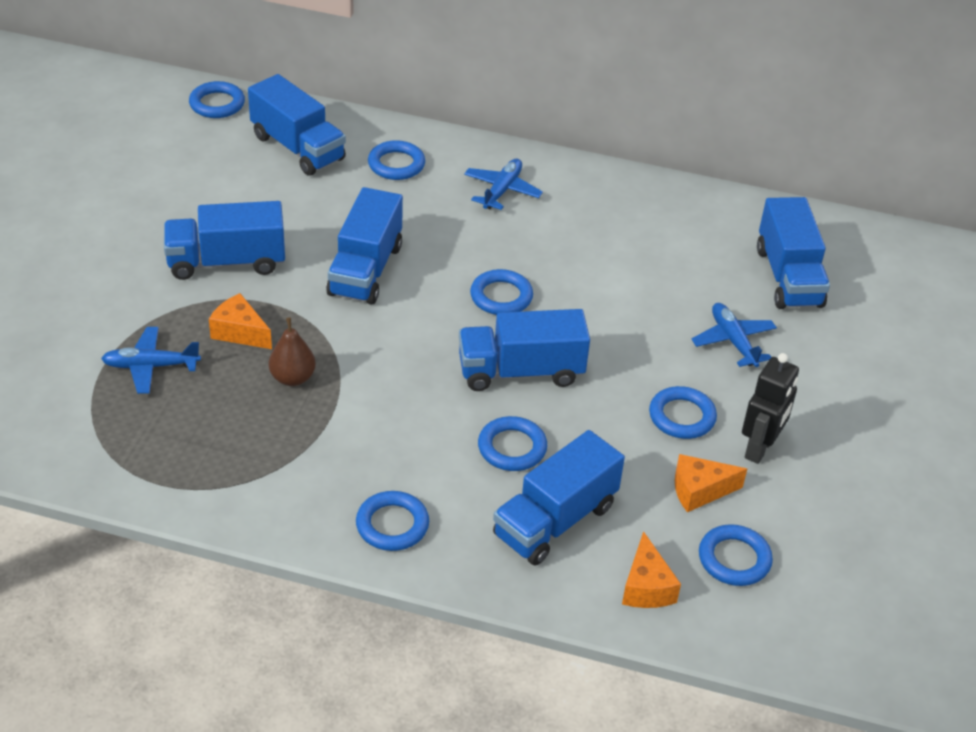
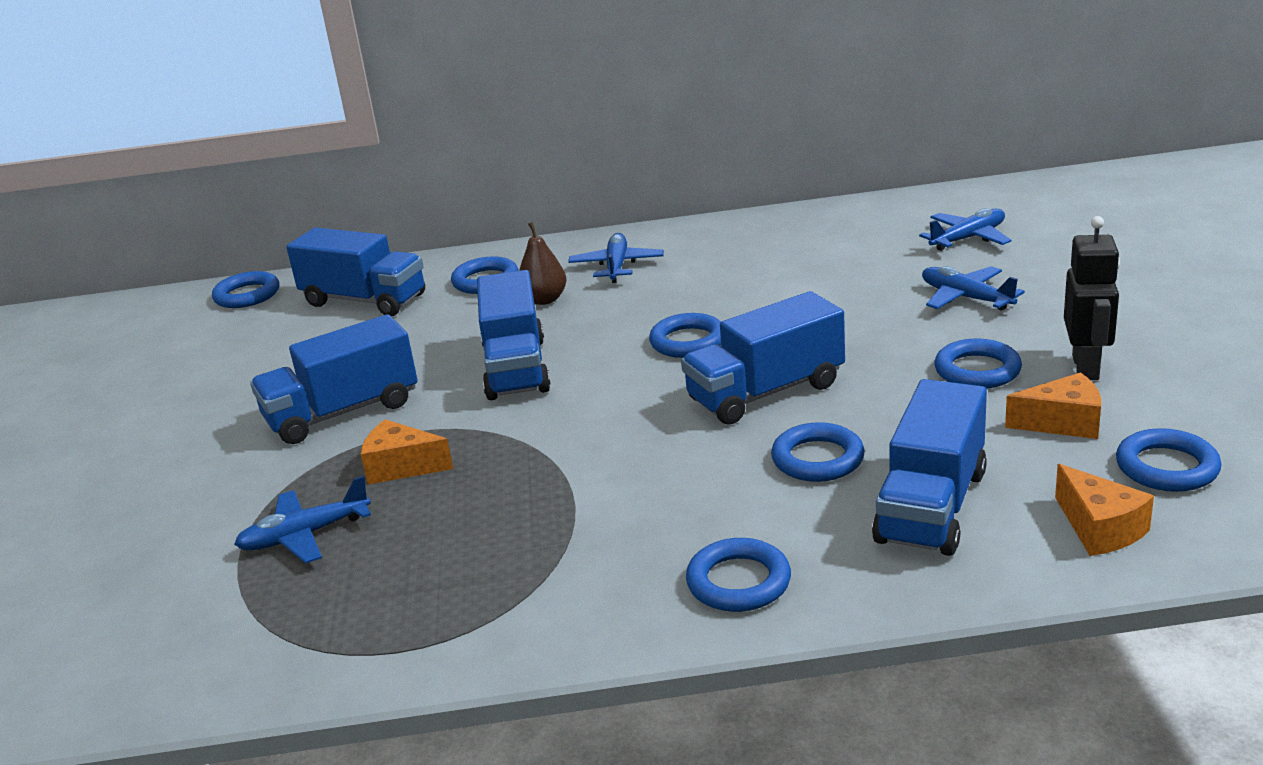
camera: 15 degrees left, 15 degrees down
(292, 378) = (499, 486): brown pear -> brown pear (544, 300)
(699, 491) = (1063, 423): orange cheese -> orange cheese turned 150 degrees counterclockwise
(788, 277) = (968, 238): blue truck -> blue plane

